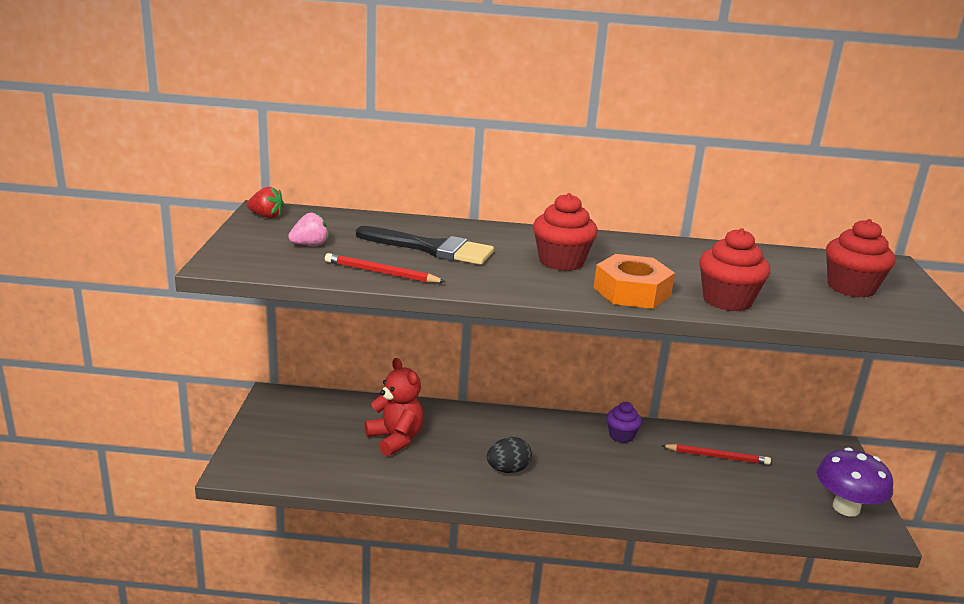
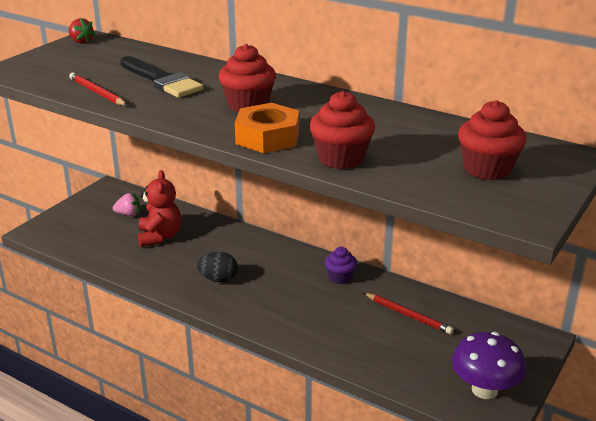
camera: 30 degrees right, 5 degrees up
(310, 244) = (79, 65): pink strawberry -> pink strawberry (128, 214)

